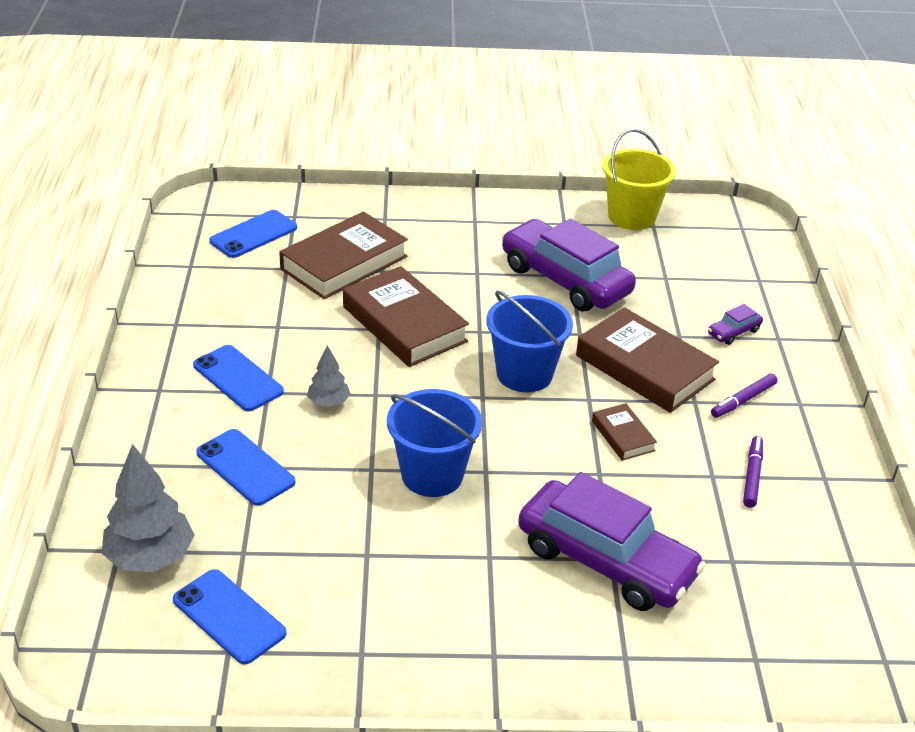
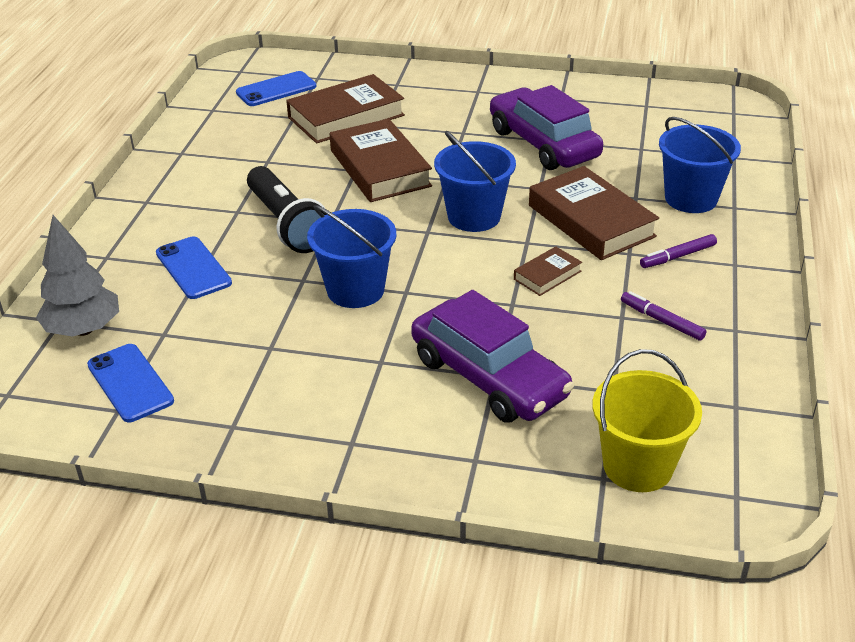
camera: 15 degrees right, 0 degrees up
(238, 378) = (216, 199): blue phone -> none
(329, 402) = (287, 224): grey tree -> black flashlight
(623, 436) = (547, 275): brown book -> brown book turned 60 degrees clockwise
(631, 216) = (628, 97): yellow bucket -> yellow bucket (638, 466)
(733, 332) = (691, 198): purple car -> blue bucket
(752, 476) = (661, 321): purple marker -> purple marker turned 75 degrees counterclockwise

